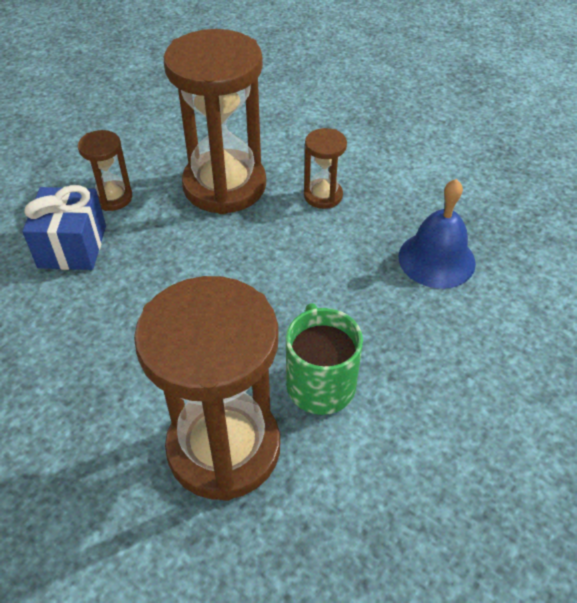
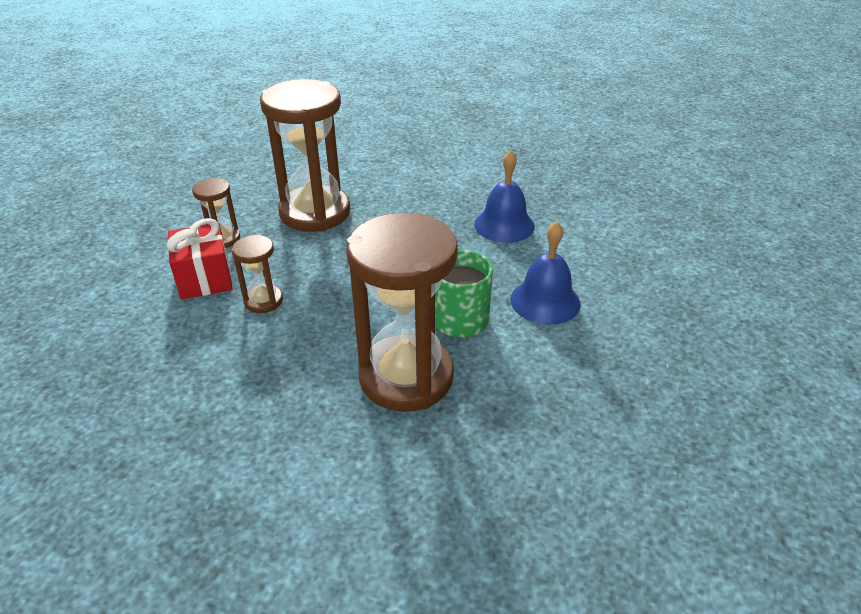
camera: 20 degrees left, 10 degrees down
(72, 246) = (205, 278): blue gift -> red gift
(323, 196) = (398, 204): brown hourglass -> brown hourglass (263, 301)
(436, 388) = (545, 301): none -> blue bell

